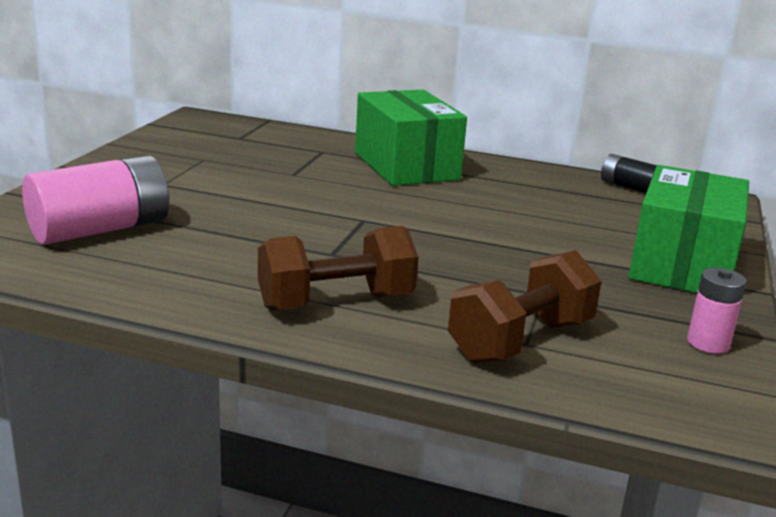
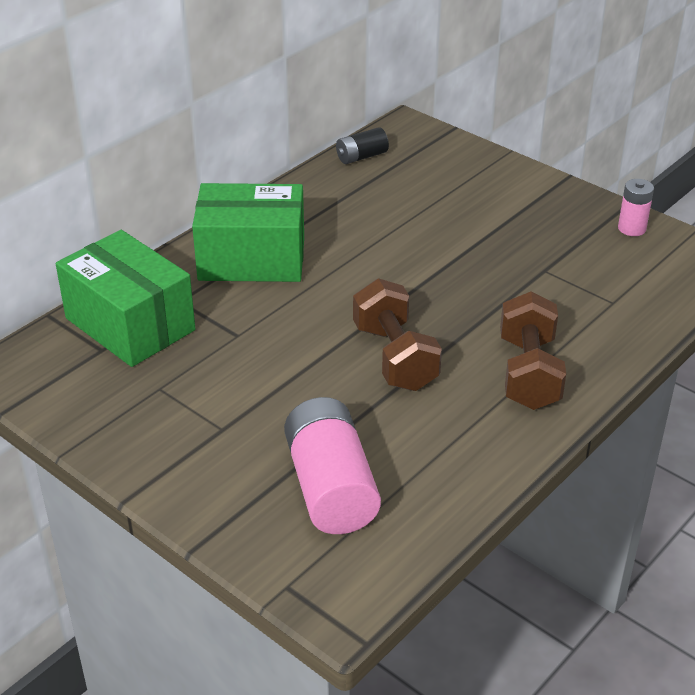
camera: 65 degrees left, 15 degrees up
(521, 340) = (609, 303): brown dumbbell -> brown dumbbell (395, 357)
(682, 264) = (517, 191): green box -> green box (130, 324)

